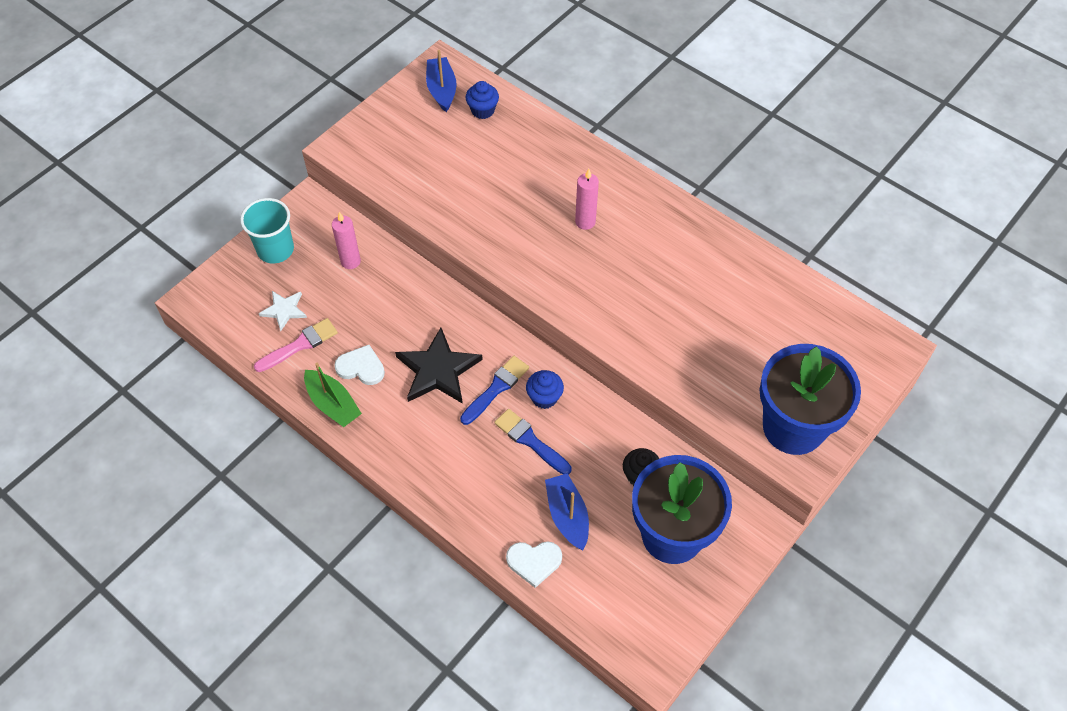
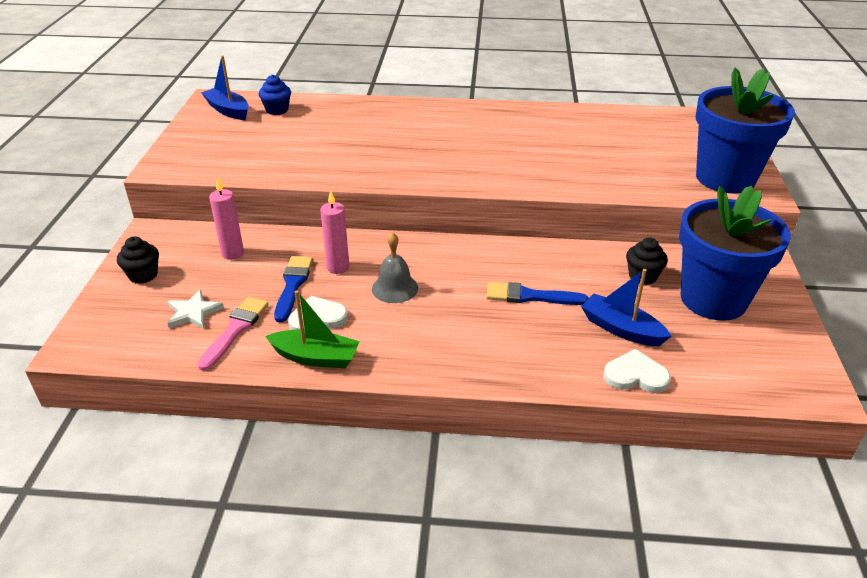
camera: 35 degrees left, 20 degrees down
(275, 250) = (143, 275): turquoise cup -> black cupcake
(438, 370) = (395, 288): black star -> grey bell
(496, 388) = (461, 277): blue brush -> blue brush (293, 285)
(534, 562) = (635, 375): white heart -> white heart turned 135 degrees counterclockwise
(544, 397) = (508, 265): blue cupcake -> none
(585, 222) = (432, 136): pink candle -> pink candle (338, 267)

